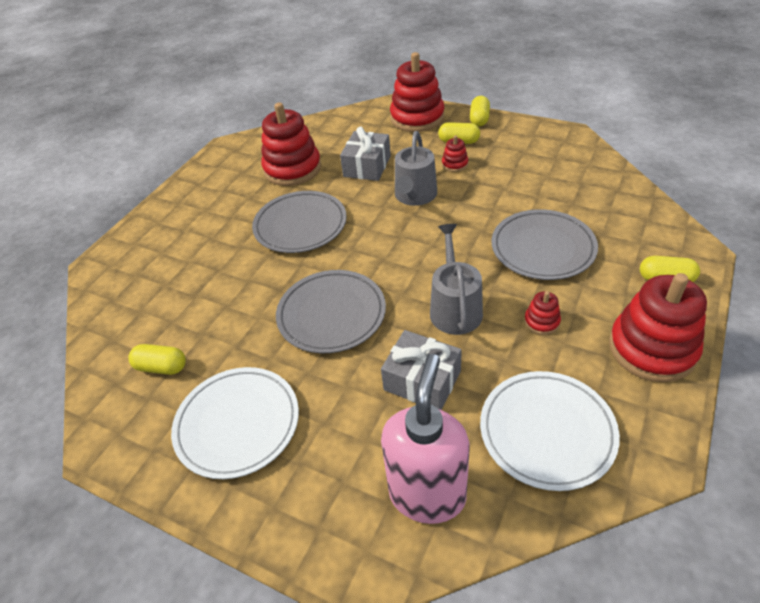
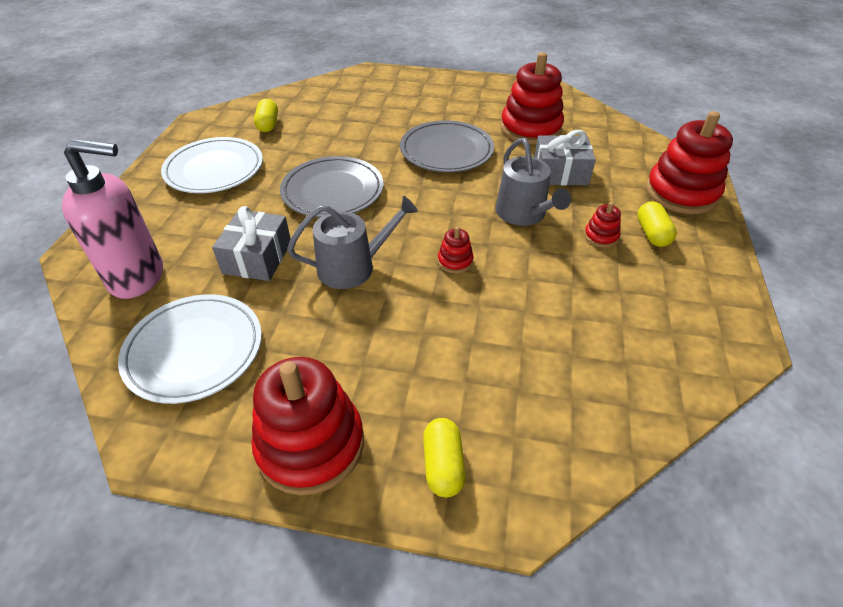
camera: 70 degrees right, 0 degrees up
(414, 196) = (523, 214): grey watering can -> grey watering can turned 105 degrees counterclockwise
(479, 119) = (717, 246): yellow capsule -> none
(541, 321) = (343, 337): red stacking toy -> red stacking toy (455, 261)
(543, 248) = (468, 330): grey plate -> none

